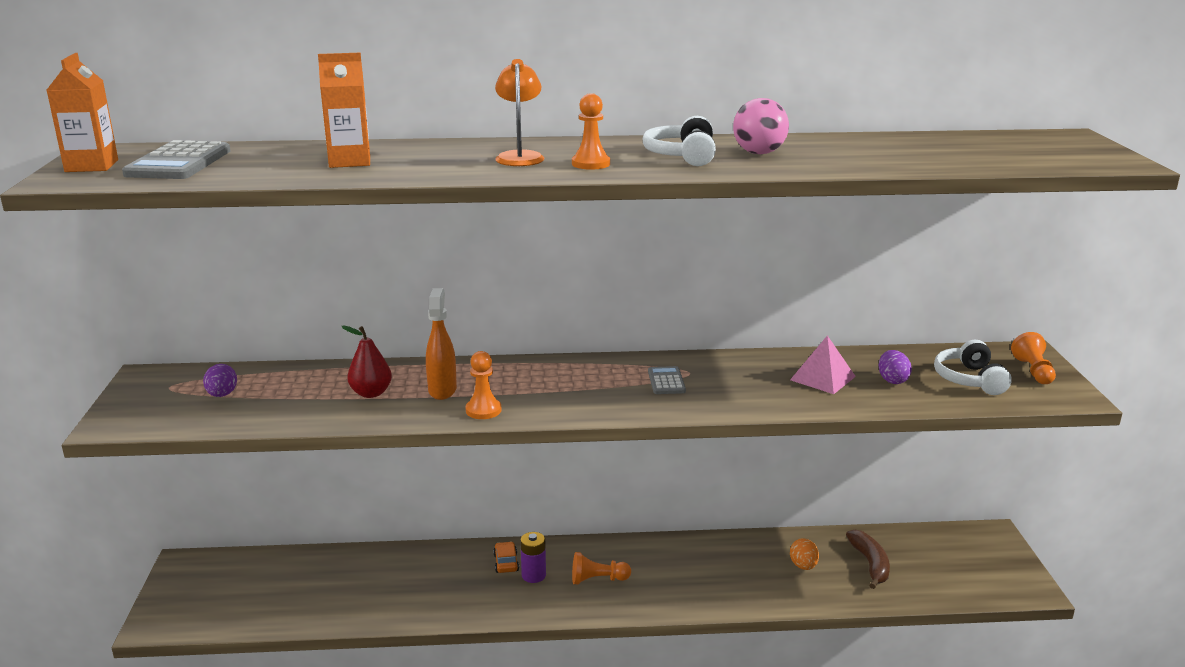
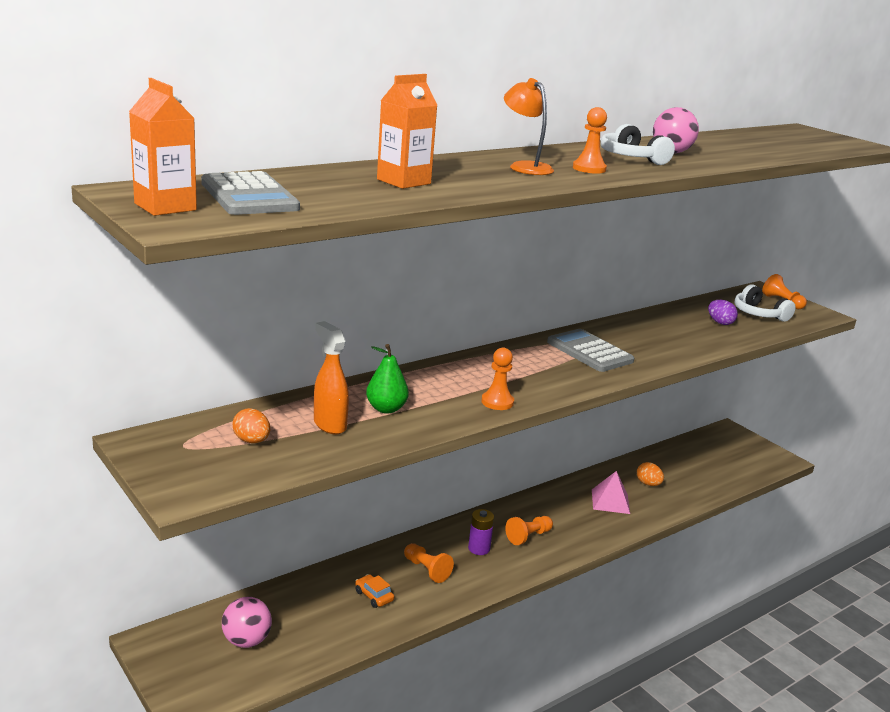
camera: 35 degrees left, 0 degrees up
(222, 395) = (252, 441): purple egg -> orange egg
(248, 588) = (246, 641): none -> pink ball
(371, 393) = (386, 409): red pear -> green pear
(442, 390) = (440, 393): orange spray bottle -> orange spray bottle (329, 425)
(461, 579) = (426, 570): none -> orange pawn
(506, 563) = (447, 545): orange car -> orange car (374, 596)
(666, 381) = (589, 352): grey calculator -> grey calculator, size x1.81
(822, 378) = (680, 329): pink pyramid -> pink pyramid (610, 501)
(870, 564) = (684, 470): brown banana -> none

